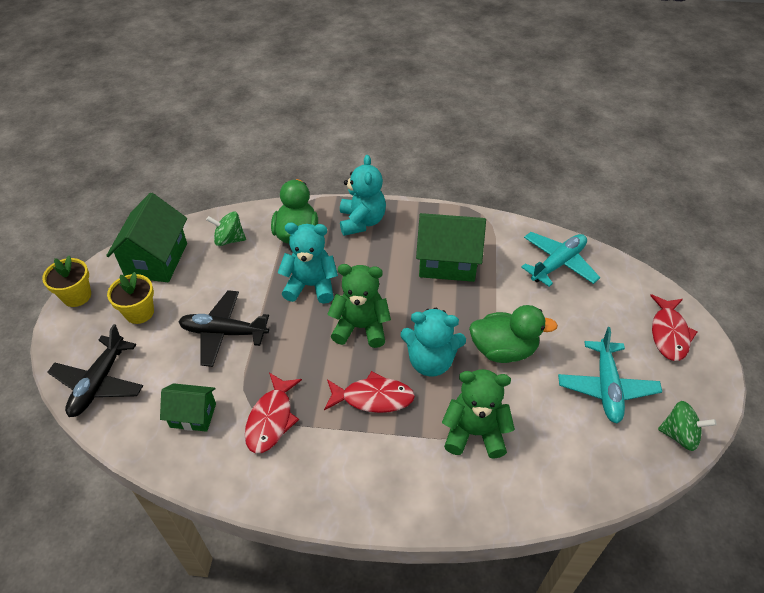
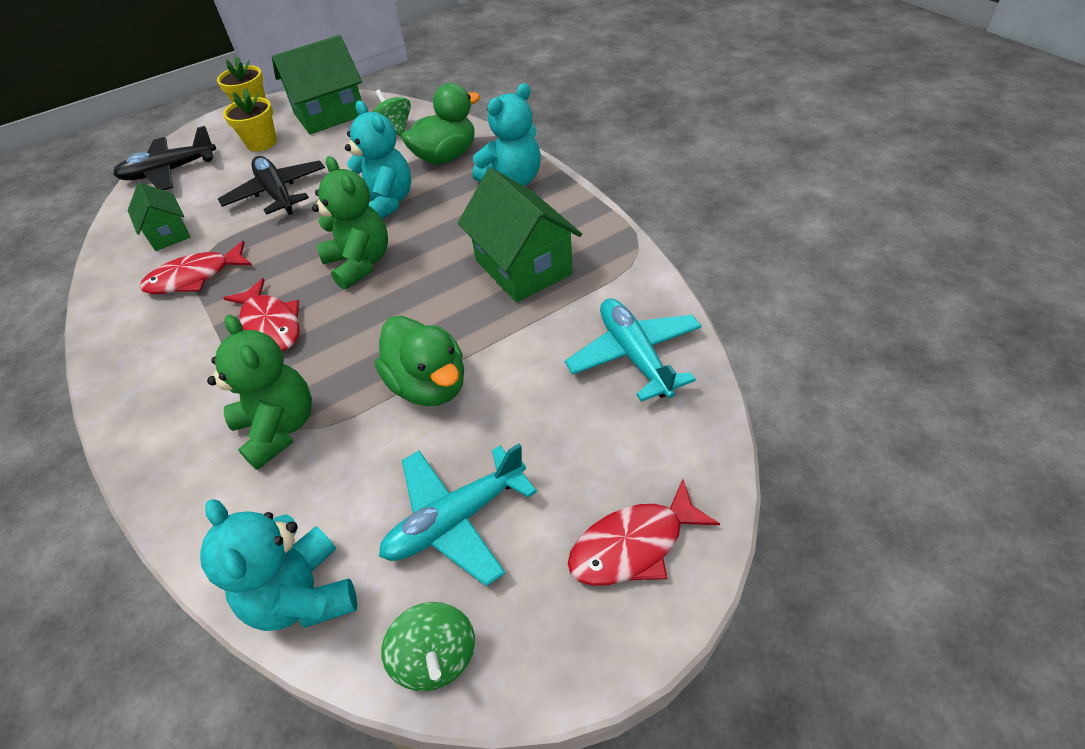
camera: 55 degrees right, 0 degrees up
(430, 361) = (357, 337): turquoise teddy bear -> turquoise teddy bear (303, 595)
(558, 264) = (634, 355): turquoise plane -> turquoise plane turned 120 degrees counterclockwise

